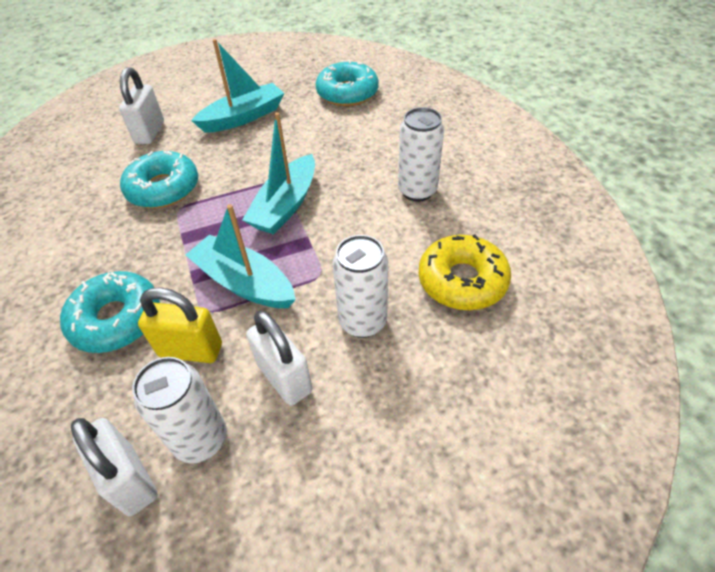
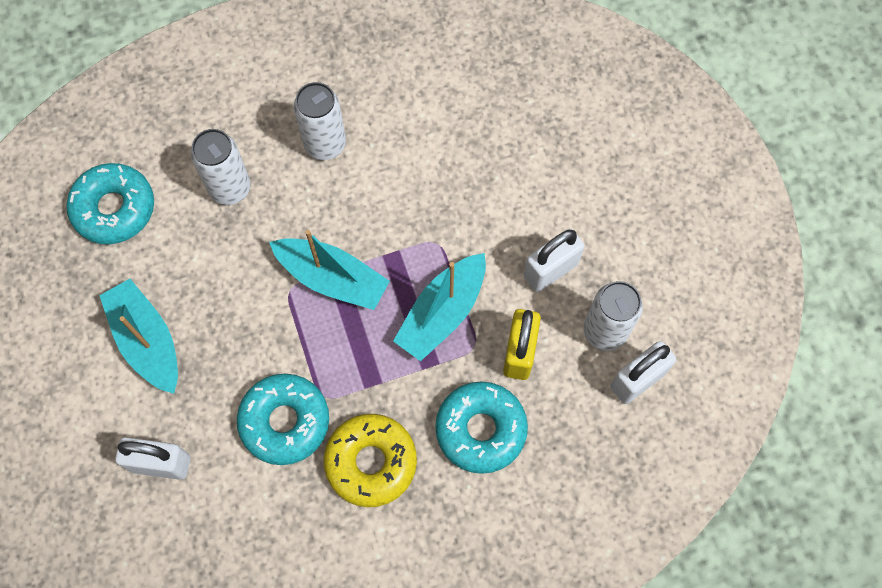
camera: 90 degrees left, 20 degrees up
(362, 322) = (495, 206): white can -> white can (230, 188)
(462, 281) = (453, 120): yellow donut -> yellow donut (371, 462)

